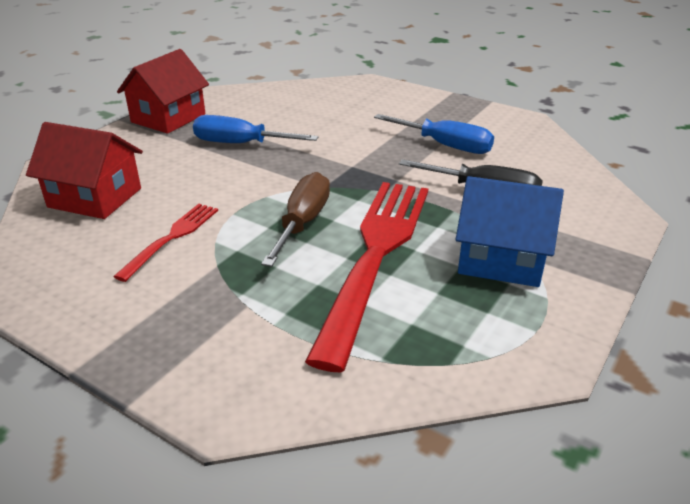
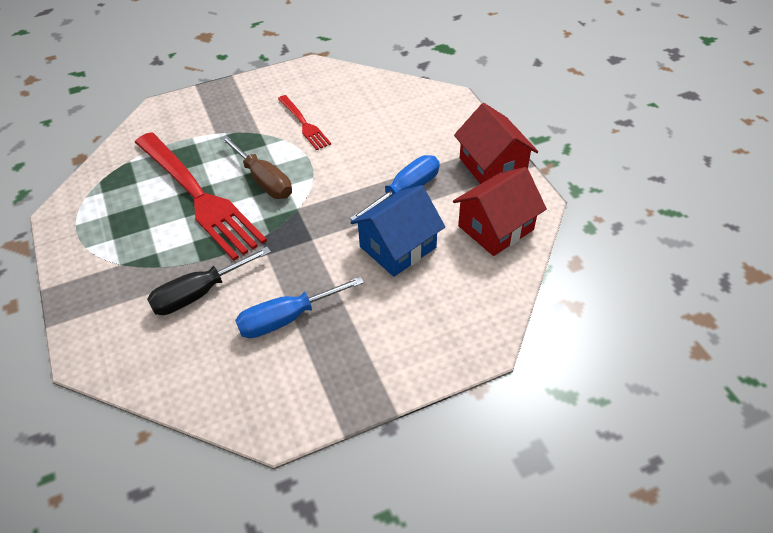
camera: 125 degrees right, 15 degrees up
(95, 198) = (383, 105): red house -> red house (496, 228)
(500, 259) = (132, 249): blue house -> blue house (398, 247)

